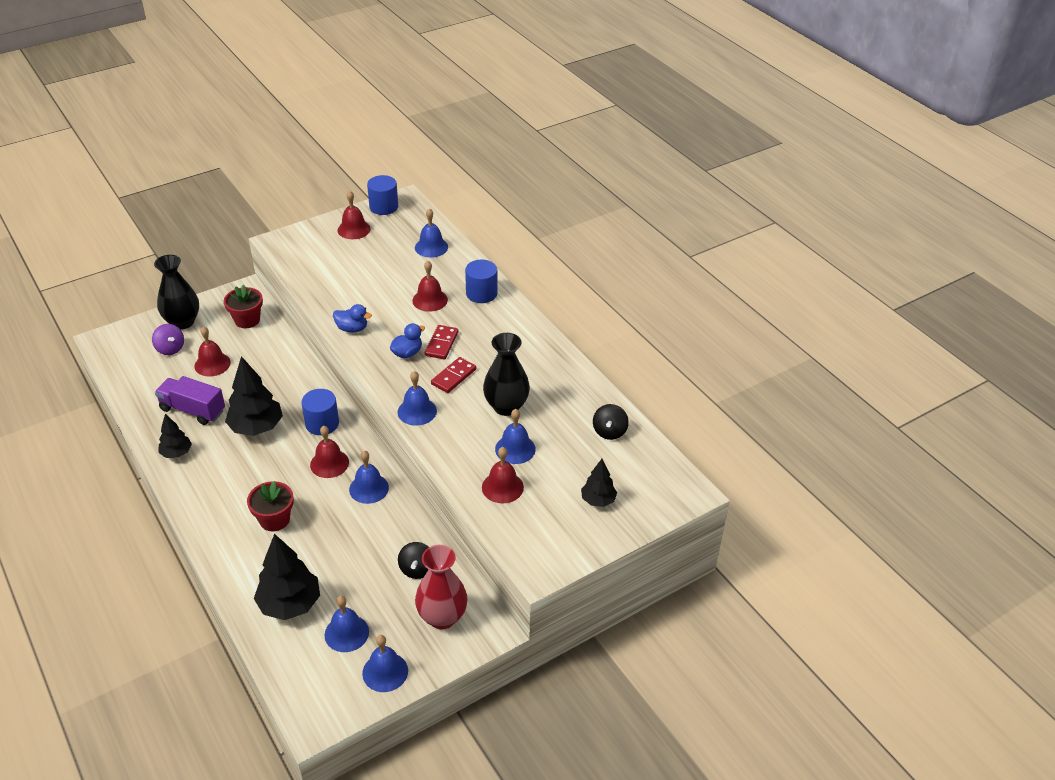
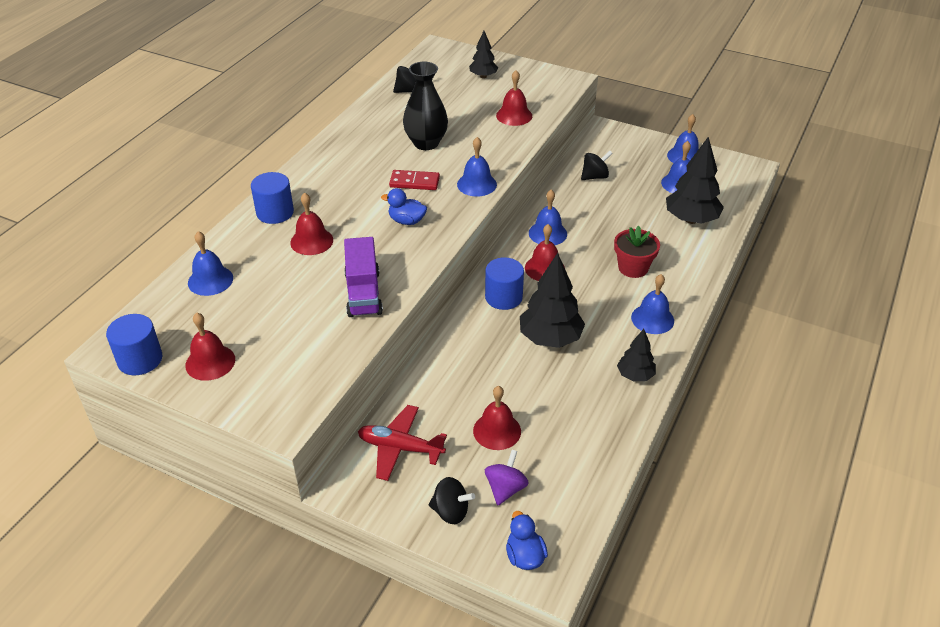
camera: 120 degrees left, 0 degrees up
(182, 322) = (451, 511): black vase -> black spinning top
(193, 410) = (574, 401): purple truck -> purple truck (363, 293)
(247, 320) = (400, 448): red flower pot -> red plane
(352, 329) = (401, 272): blue duck -> blue duck (525, 556)
(441, 344) = (375, 206): red domino -> none
(442, 617) = (619, 151): red vase -> none
(515, 449) = (469, 123): blue bell -> blue bell (652, 319)

